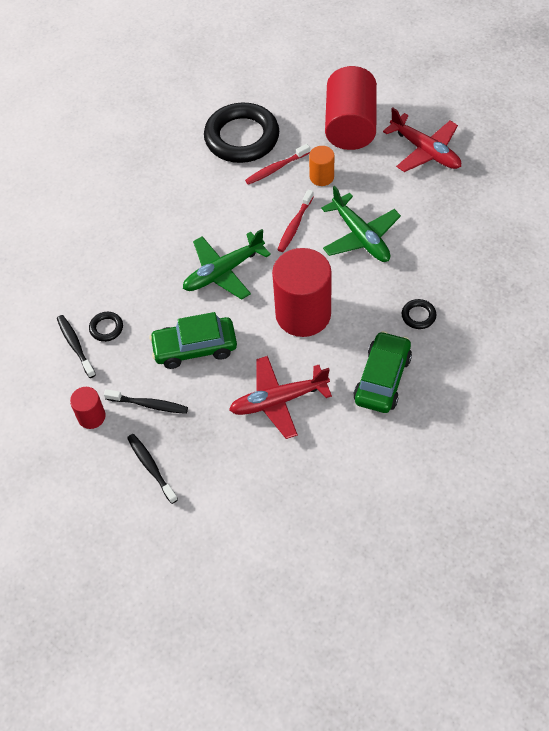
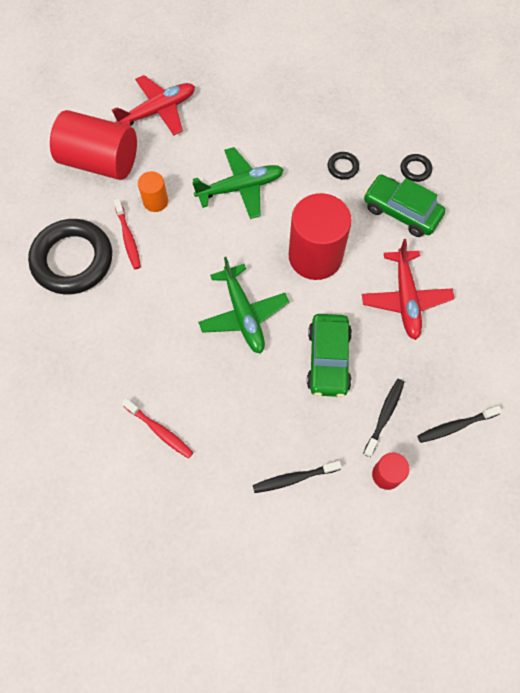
camera: 80 degrees left, 10 degrees up
(106, 328) = (280, 442): black ring -> black ring (415, 169)
(295, 225) = (207, 238): red toothbrush -> red toothbrush (160, 431)

